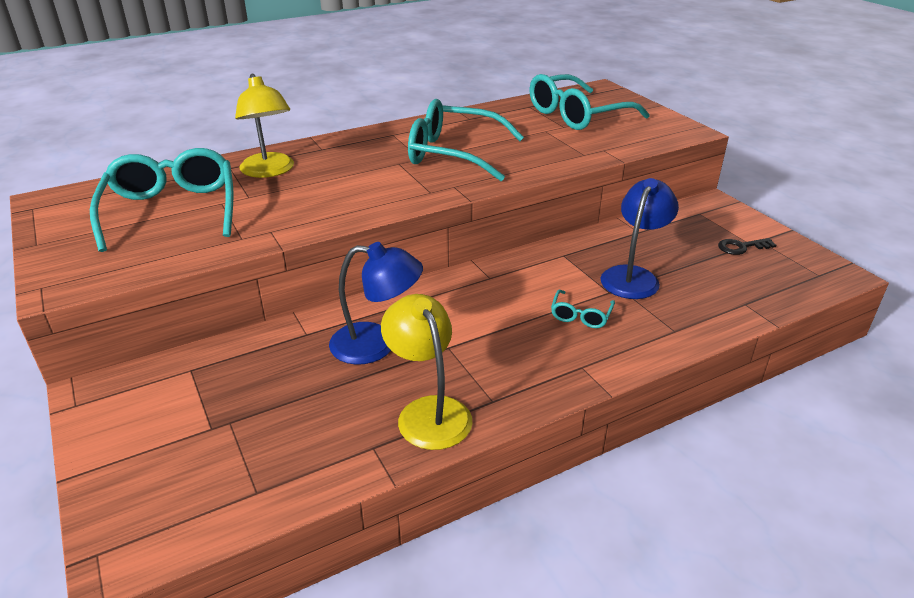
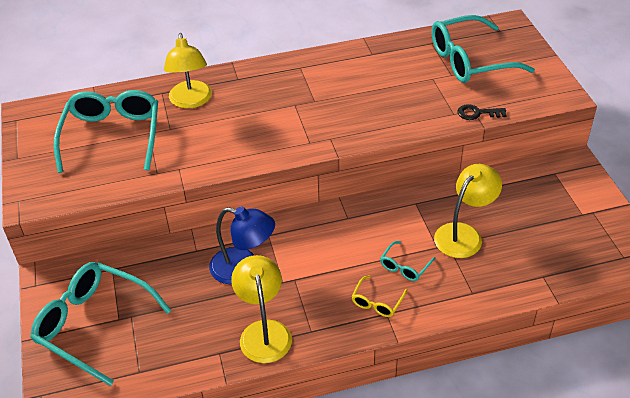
camera: 15 degrees right, 10 degrees up
(453, 154) = (343, 99): turquoise glasses -> turquoise glasses (94, 325)
(564, 356) = (377, 302): none -> yellow glasses
(633, 276) = (464, 234): blue lamp -> yellow lamp
(741, 247) = (572, 217): black key -> black key (477, 113)

